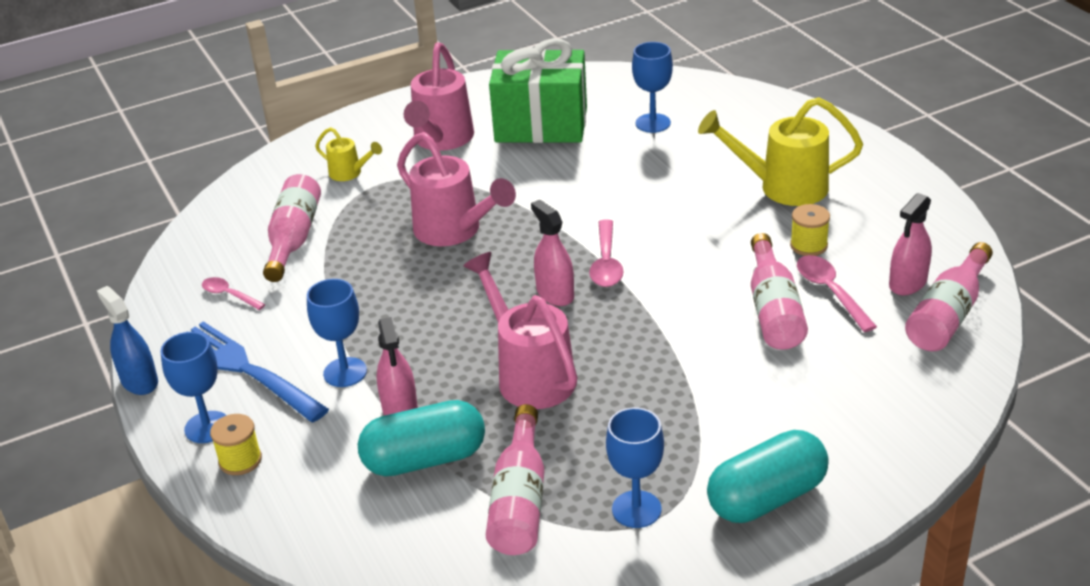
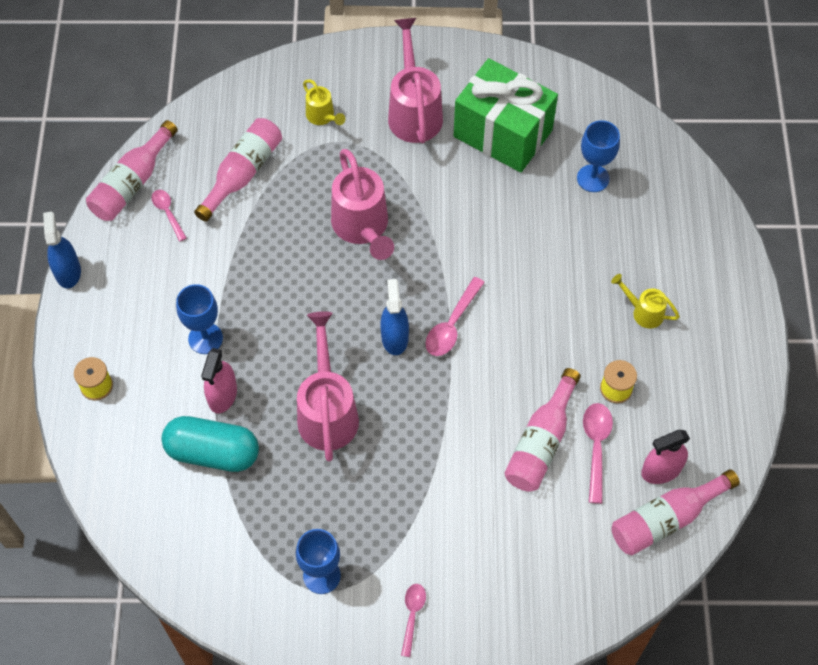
camera: 25 degrees right, 25 degrees up
(207, 427) = (90, 342): blue goblet -> none
(246, 370) = (142, 299): blue fork -> none
(441, 140) = (414, 111): pink watering can -> pink watering can turned 135 degrees clockwise
(519, 500) = (252, 524): pink bottle -> pink bottle (132, 183)
(555, 294) = (394, 337): pink spray bottle -> blue spray bottle
(766, 498) = (412, 615): turquoise capsule -> pink spoon
(783, 187) = (643, 312): yellow watering can -> yellow watering can, size x0.52

